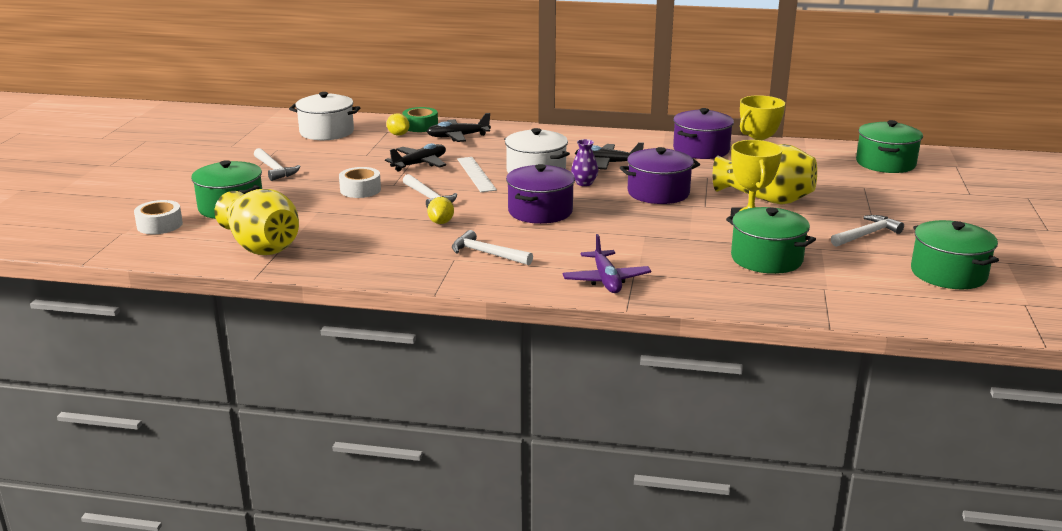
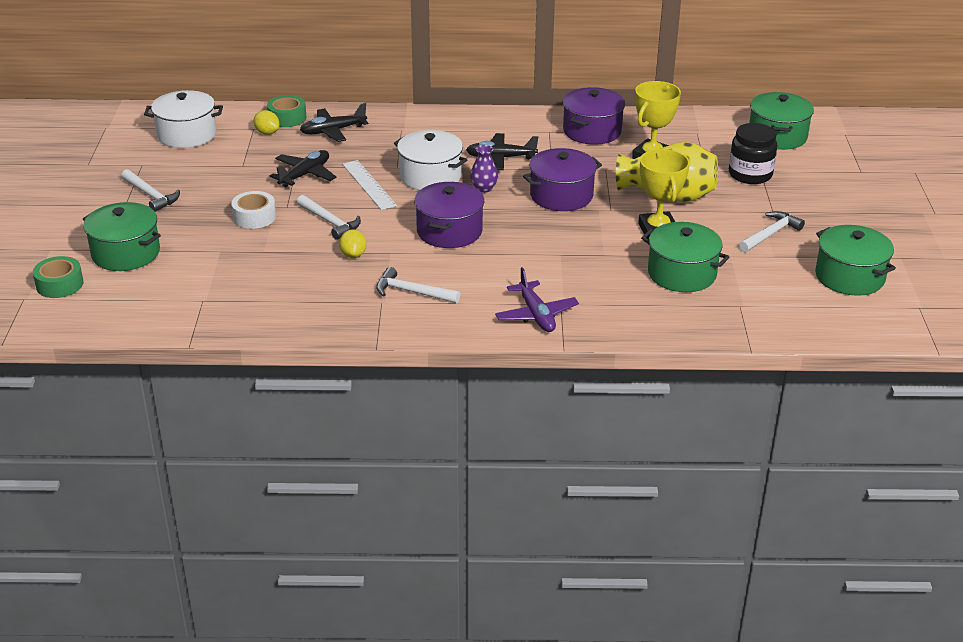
camera: 10 degrees left, 10 degrees up
(159, 225) = (59, 284): white tape -> green tape
(261, 247) = (180, 304): yellow vase -> none
(853, 189) = (750, 174): none -> black jar

